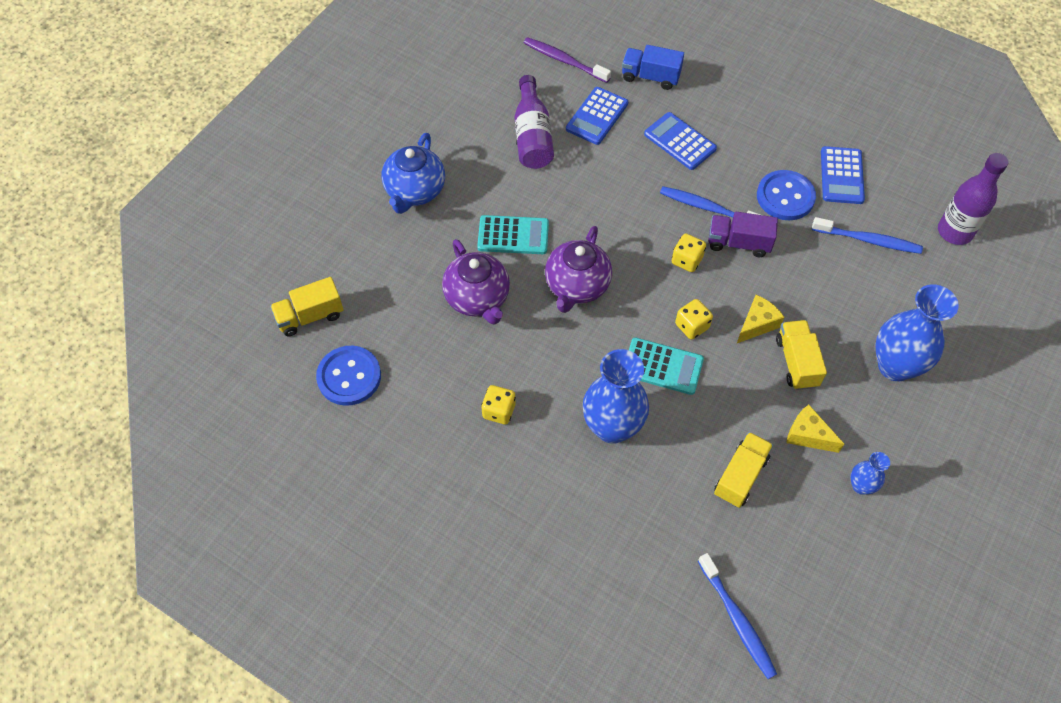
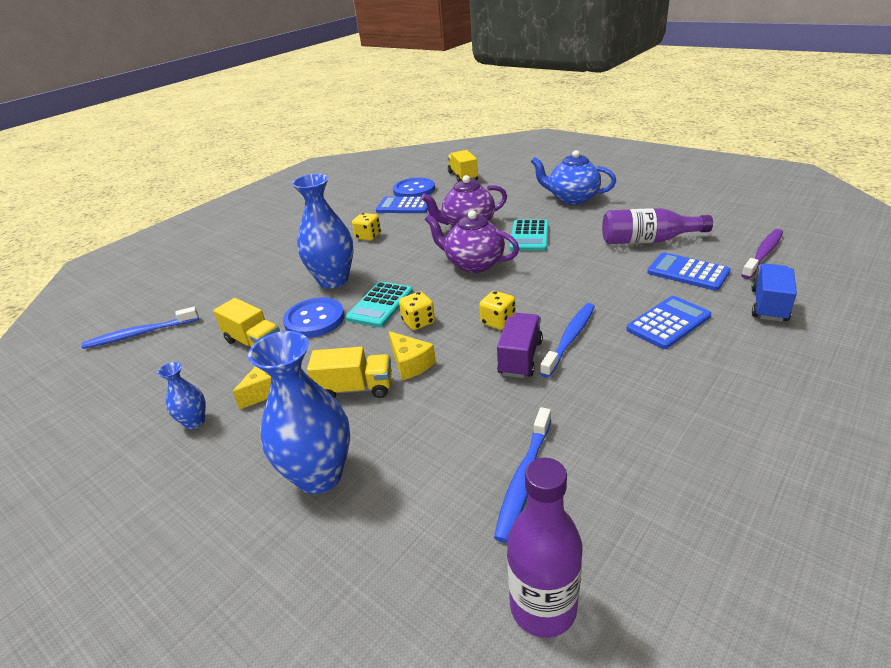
camera: 100 degrees right, 25 degrees down
(785, 197) = (595, 401): blue button -> blue button (314, 319)
(841, 176) = (646, 465): blue calculator -> blue calculator (404, 206)

